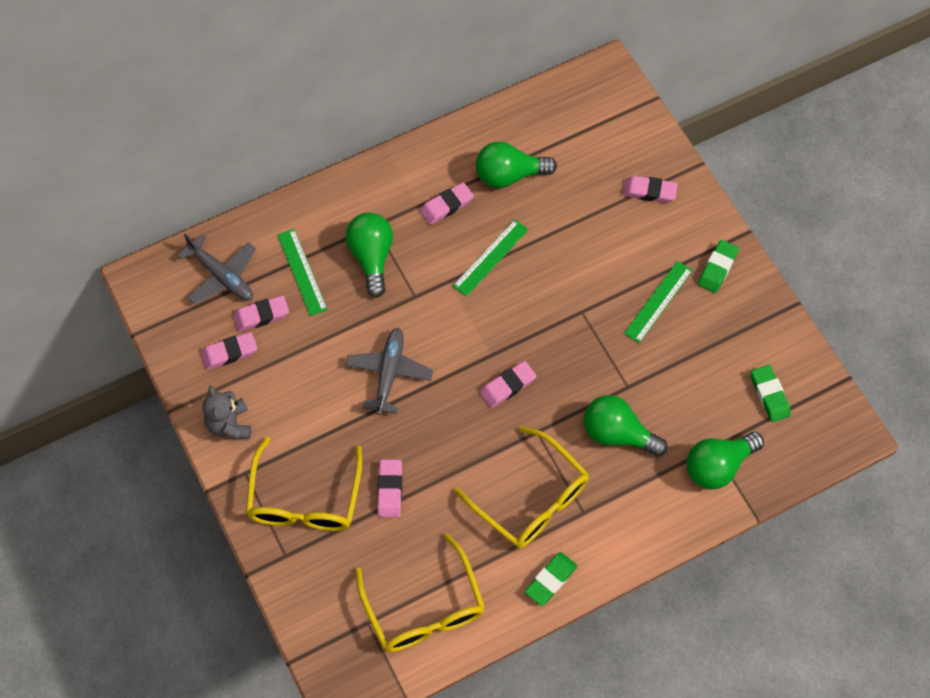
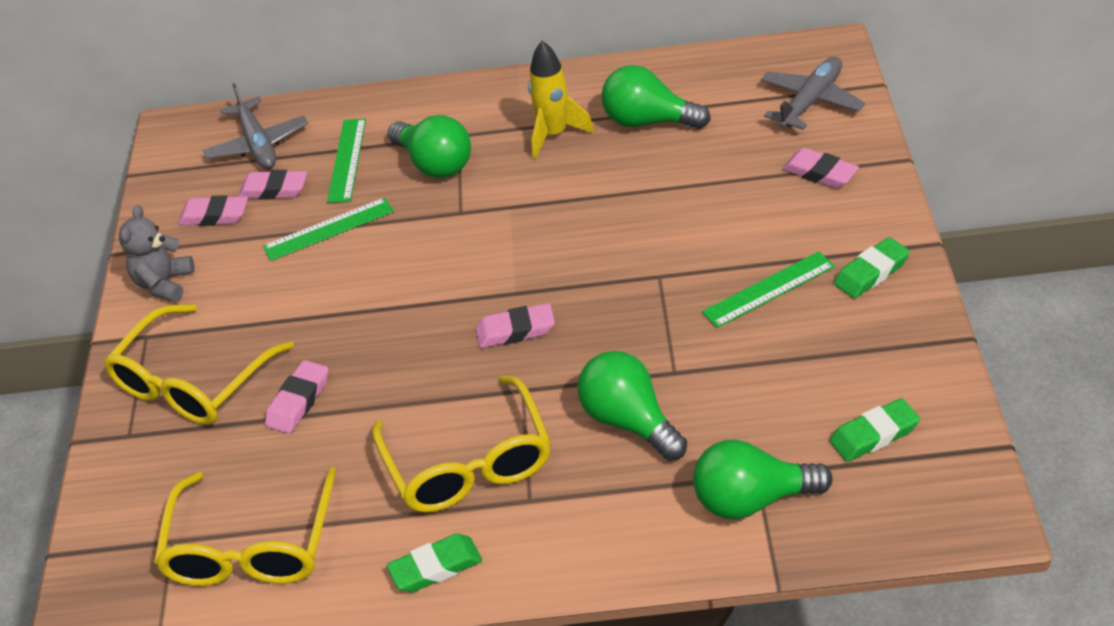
camera: 30 degrees right, 20 degrees down
(371, 257) = (434, 164): green light bulb -> green light bulb turned 120 degrees clockwise
(389, 373) = (379, 280): grey plane -> grey plane (811, 101)
(446, 206) = (554, 135): pink eraser -> yellow rocket
(490, 257) = (576, 195): green ruler -> green ruler (328, 229)
(769, 395) = (874, 435): green eraser -> green eraser turned 60 degrees clockwise

